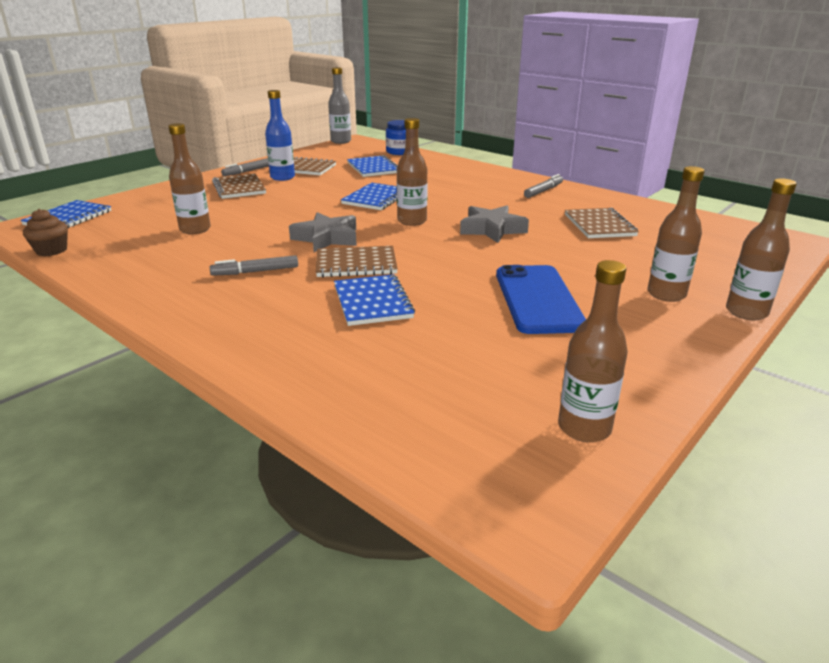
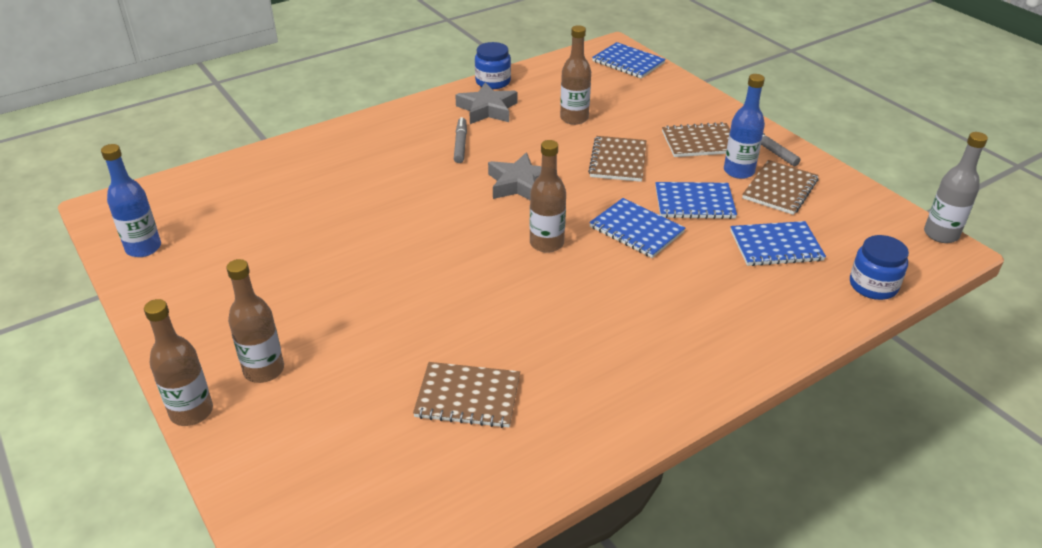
camera: 105 degrees right, 10 degrees up
(51, 250) = (551, 62): brown cupcake -> none
(95, 274) = (493, 82): none -> blue jar
(356, 264) = (448, 193): brown notebook -> brown notebook (618, 161)
(372, 302) = (369, 193): blue notebook -> blue notebook (694, 203)
(492, 229) = (495, 297): grey star -> grey star (487, 109)
(538, 299) = (314, 280): blue phone -> none
(543, 191) = (629, 391): grey marker -> none
(584, 428) = (143, 248): brown bottle -> blue bottle

